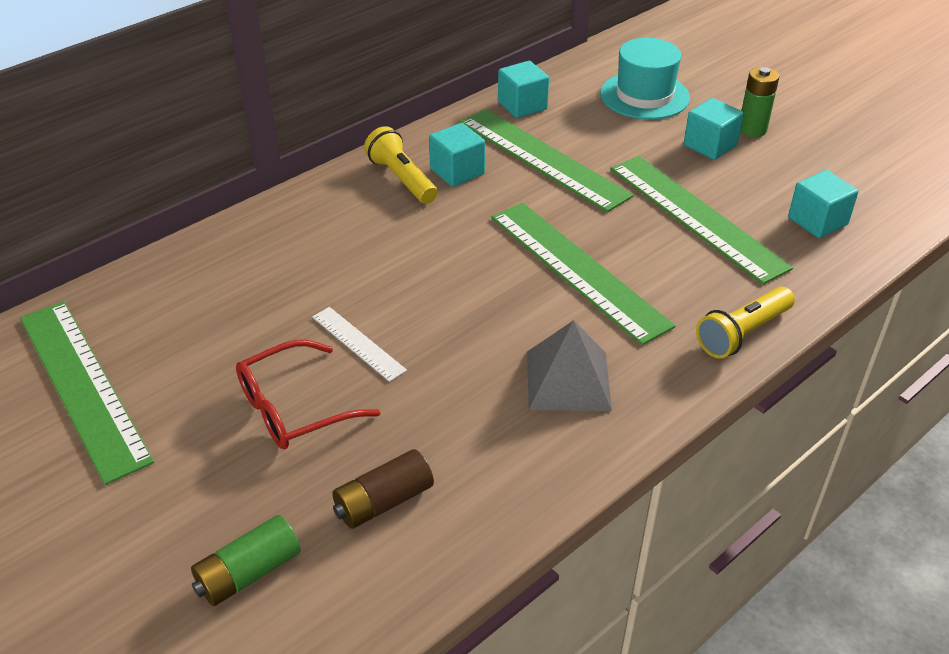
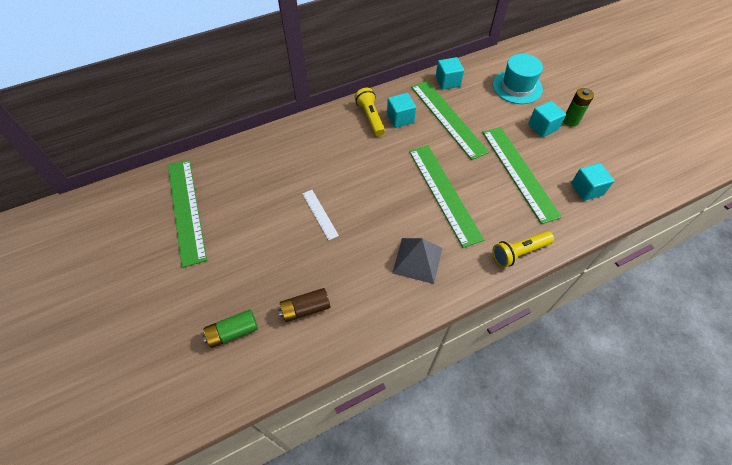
camera: 15 degrees right, 15 degrees up
(294, 408) = (279, 245): red glasses -> none

